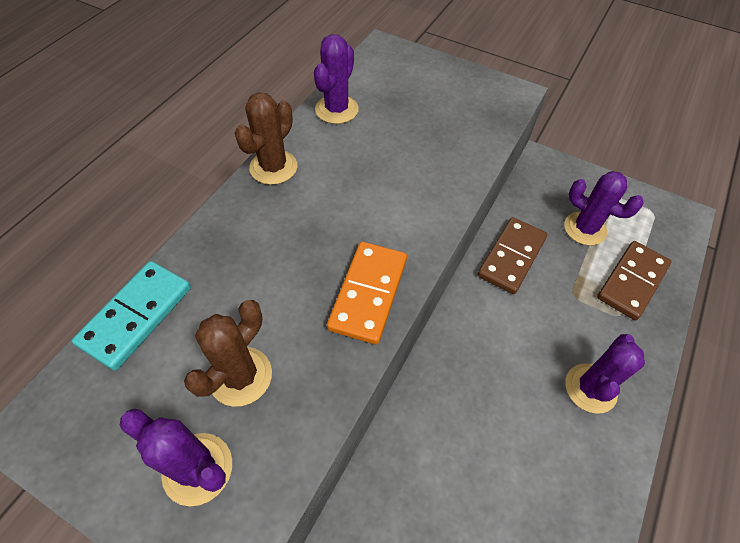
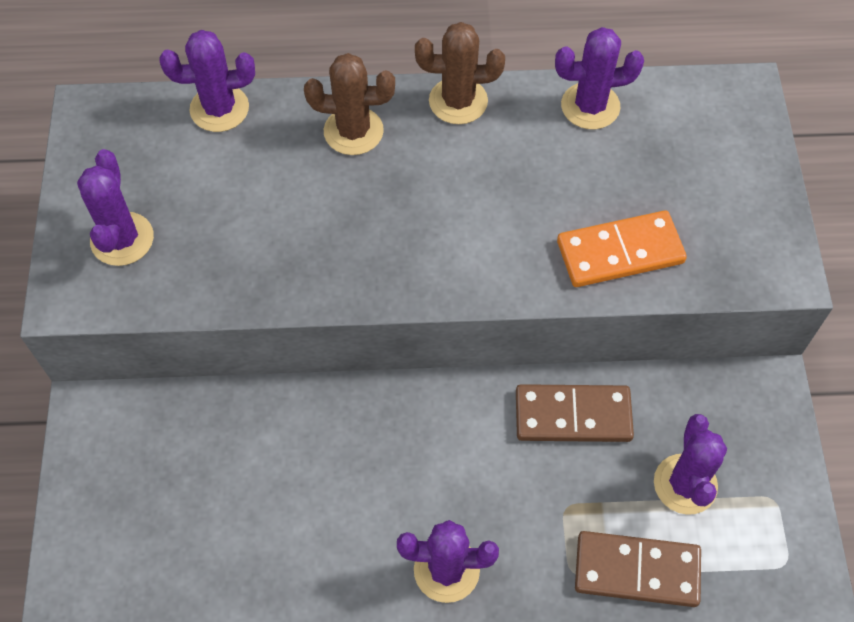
camera: 60 degrees right, 5 degrees up
(136, 316) = (219, 109): turquoise domino -> purple cactus
(240, 376) = (214, 219): brown cactus -> brown cactus (353, 131)
(368, 293) = (361, 269): orange domino -> orange domino (620, 252)

